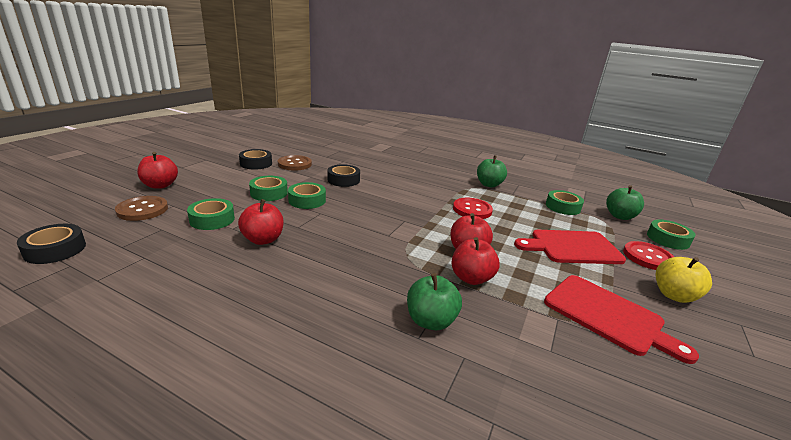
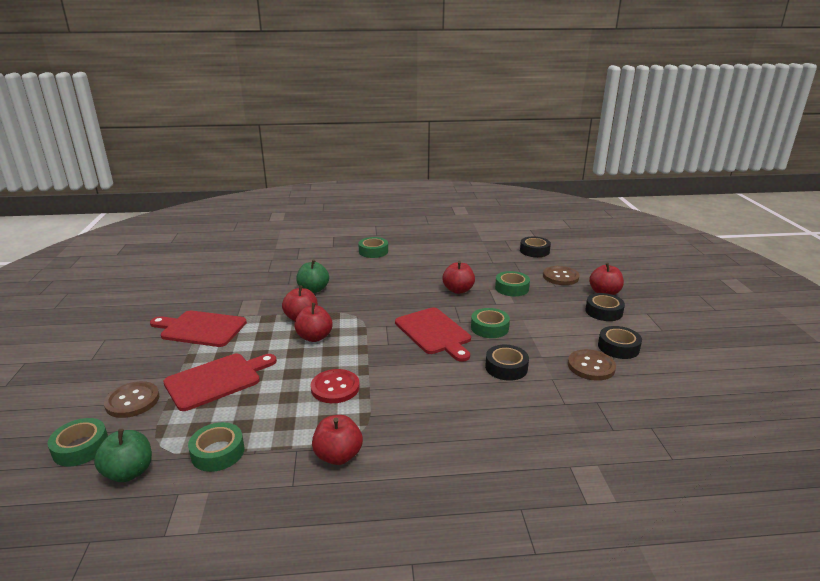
camera: 150 degrees right, 0 degrees up
(204, 177) = (603, 312): none -> black tape
(269, 193) = (528, 321): green tape -> green tape (373, 251)
(355, 213) = (434, 332): none -> red cutting board
(489, 184) = (338, 456): green apple -> red apple
(647, 257) = (132, 401): red button -> brown button
(674, 295) = (134, 364): yellow apple -> none

